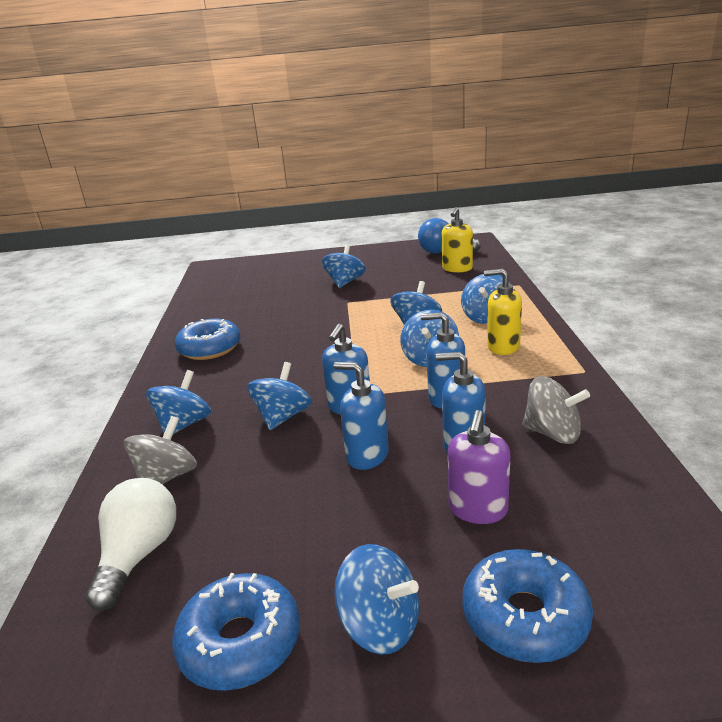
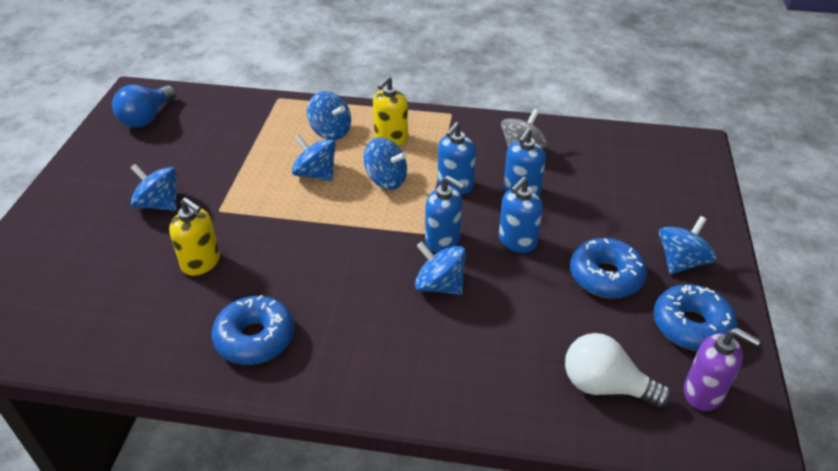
camera: 80 degrees left, 15 degrees up
(167, 477) = (506, 371): grey spinning top -> none
(184, 424) = (420, 360): blue spinning top -> none
(457, 269) = (203, 121): yellow soap dispenser -> yellow soap dispenser (201, 263)
(478, 509) = (591, 202): purple soap dispenser -> purple soap dispenser (703, 393)
(525, 617) = (679, 207): blue donut -> blue donut (605, 276)

